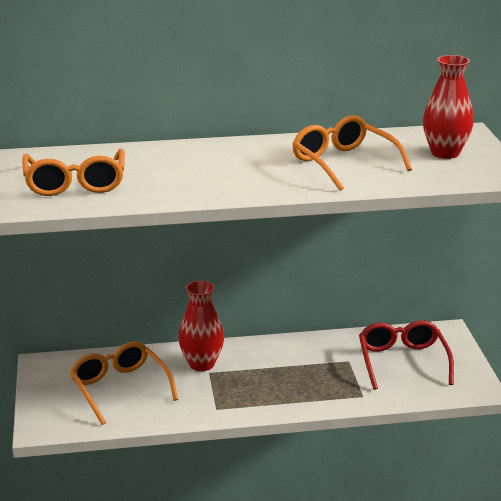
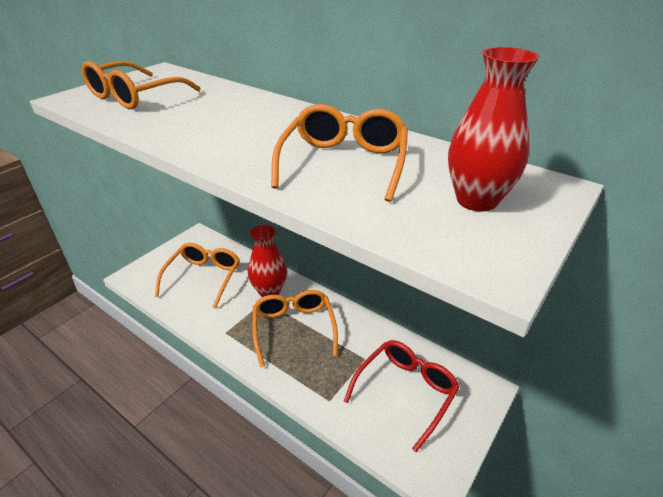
camera: 45 degrees right, 10 degrees up
(267, 374) = (293, 328): none -> orange glasses

